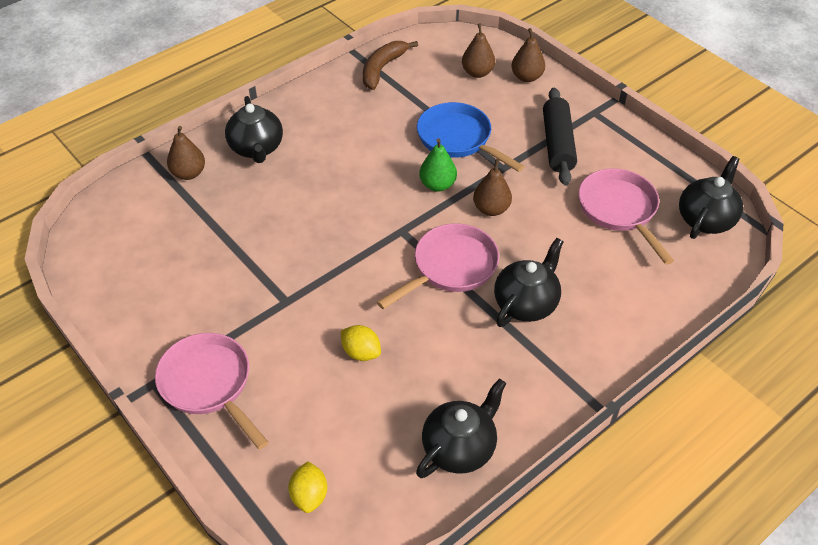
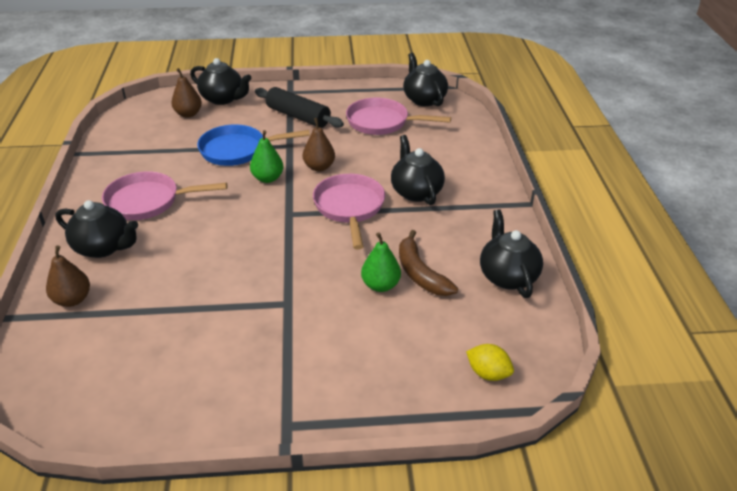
camera: 55 degrees left, 10 degrees down
(209, 384) = (325, 388): pink pan -> pink pan (148, 201)
(361, 352) = (380, 285): yellow lemon -> green pear
(382, 69) = (118, 149): brown banana -> brown banana (420, 273)
(526, 77) = (223, 99): brown pear -> black teapot

